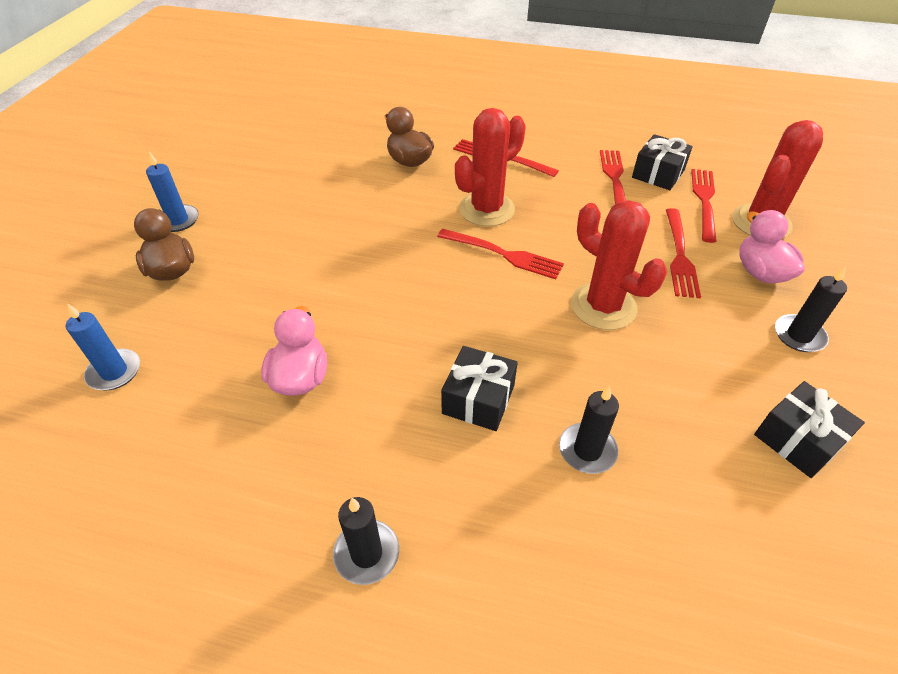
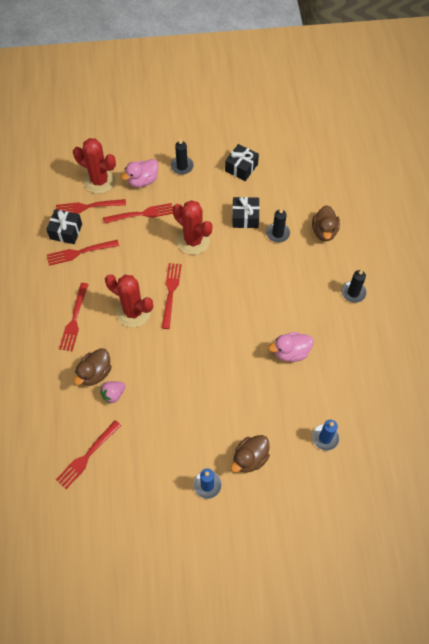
camera: 110 degrees left, 15 degrees up
(305, 138) = (87, 456): none -> red fork
(368, 169) = (113, 394): none -> pink strawberry
(478, 399) = (270, 277): black gift -> black gift (245, 217)
(568, 558) = (324, 231): none -> brown duck
(603, 306) = (193, 241): red cactus -> red cactus turned 75 degrees counterclockwise

